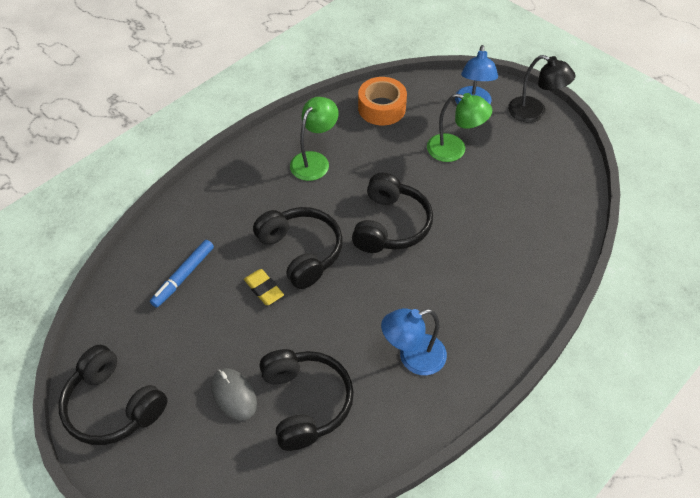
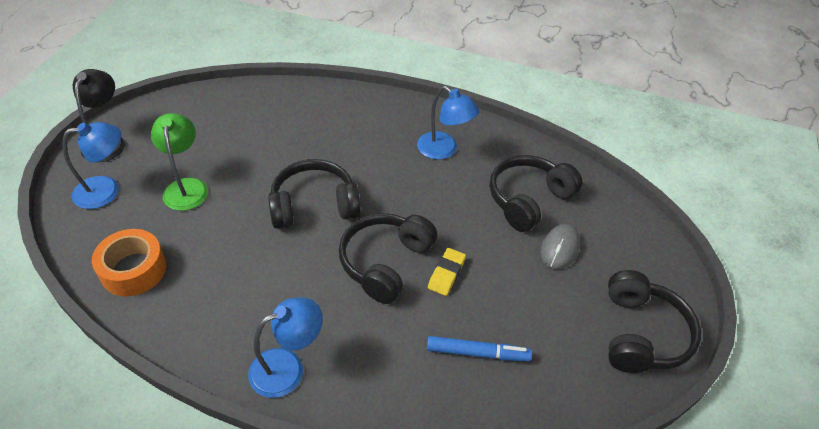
camera: 120 degrees left, 5 degrees down
(249, 166) = (288, 367): none -> blue lamp
(314, 160) = (250, 303): green lamp -> none

